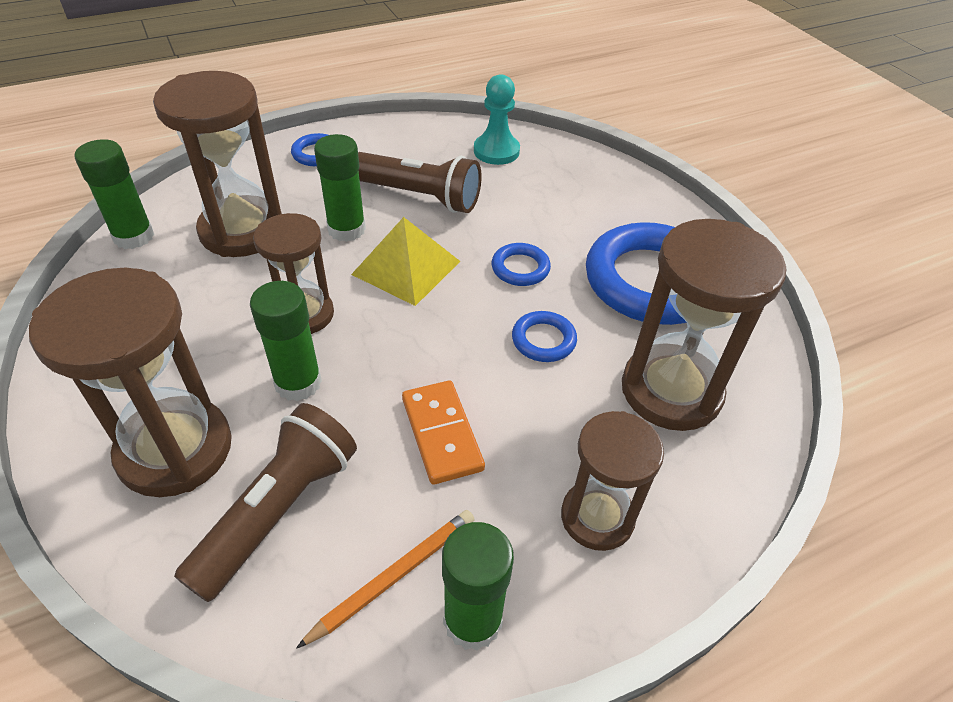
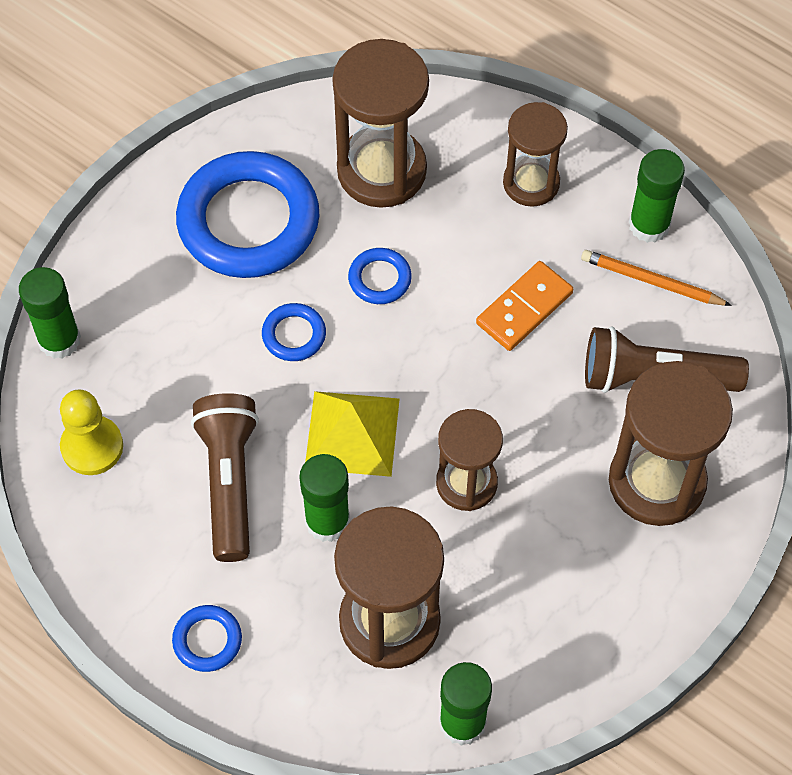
camera: 115 degrees left, 15 degrees up
(298, 382) = (542, 438): green glue stick -> green glue stick (59, 340)
(496, 151) = (92, 447): turquoise pawn -> yellow pawn

